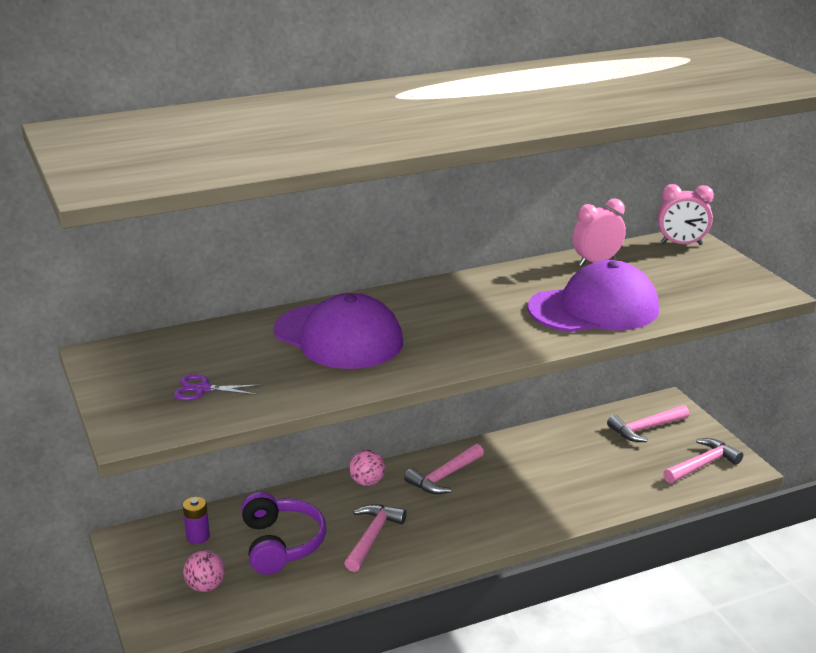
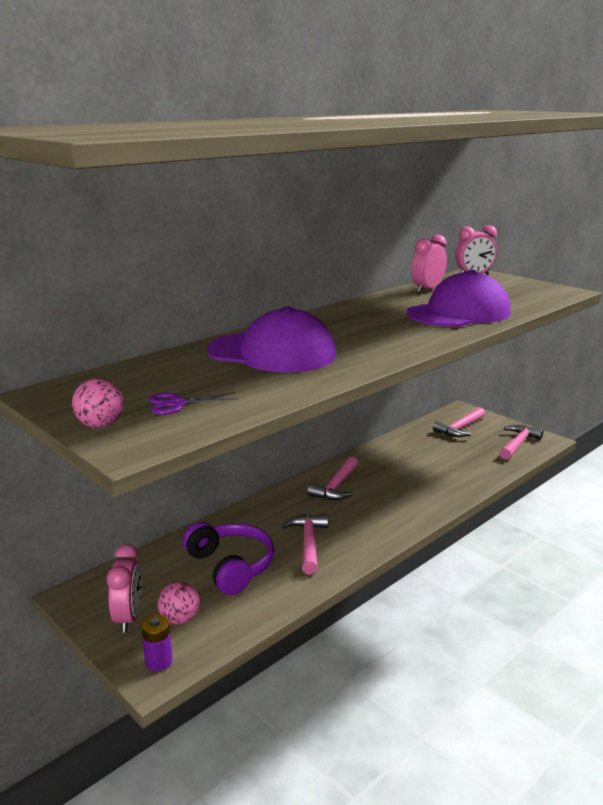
camera: 20 degrees left, 5 degrees down
(162, 573) = (129, 617): none -> pink clock
(198, 537) = (147, 577): purple battery -> purple battery (159, 661)
(367, 482) = (275, 502): pink ball -> pink ball (100, 425)

